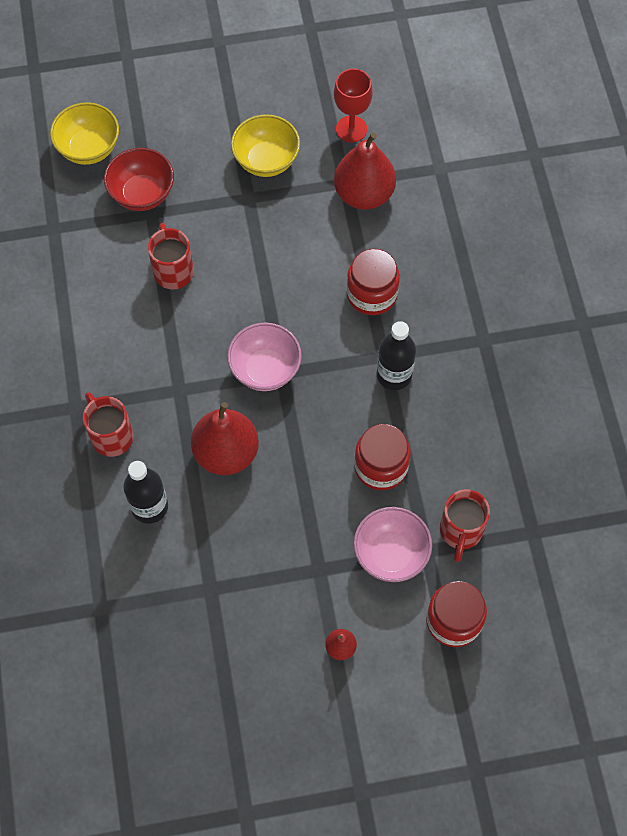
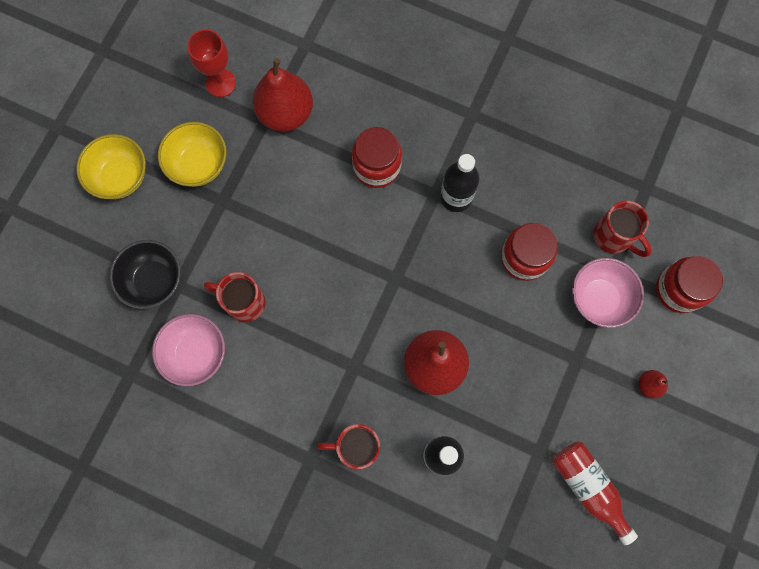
camera: 55 degrees left, 10 degrees up
(89, 148) = (76, 296): yellow bowl -> yellow bowl (121, 177)
(142, 194) = (154, 281): red bowl -> black bowl
(207, 650) = (588, 487): none -> red bottle
(265, 369) = (384, 288): pink bowl -> pink bowl (196, 354)

